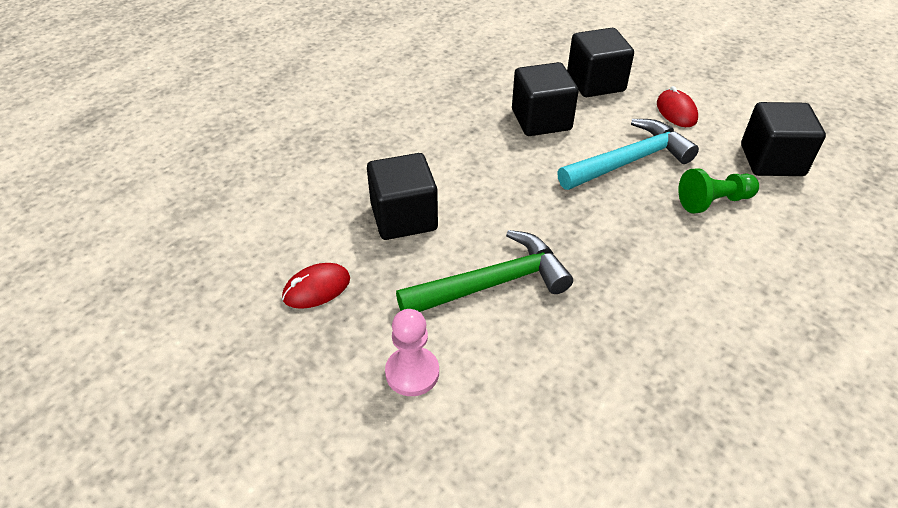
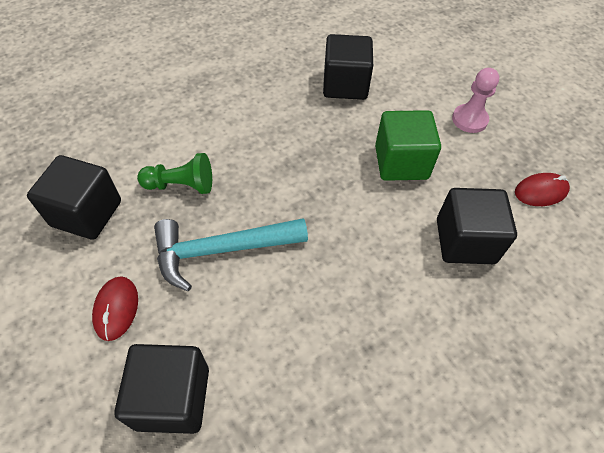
camera: 165 degrees left, 10 degrees up
(492, 283) = (401, 162): green hammer -> green cube
(541, 120) = (281, 341): black cube -> black cube (345, 85)

